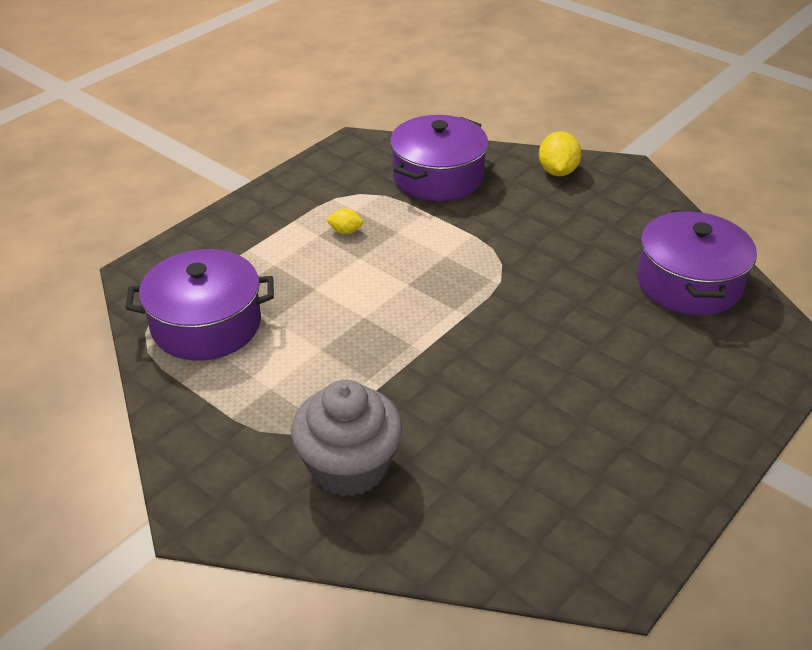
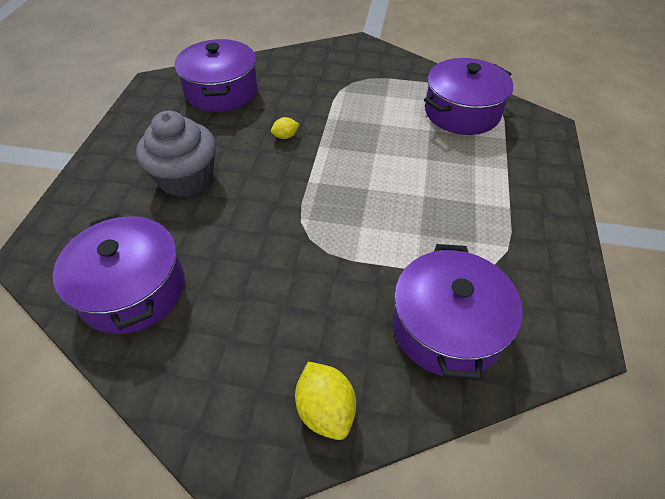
camera: 150 degrees right, 10 degrees up
(345, 231) = (460, 216): yellow lemon -> yellow lemon (285, 136)
(349, 466) = (310, 80): grey cupcake -> grey cupcake (186, 178)
(504, 504) = (221, 91): none -> purple pot

